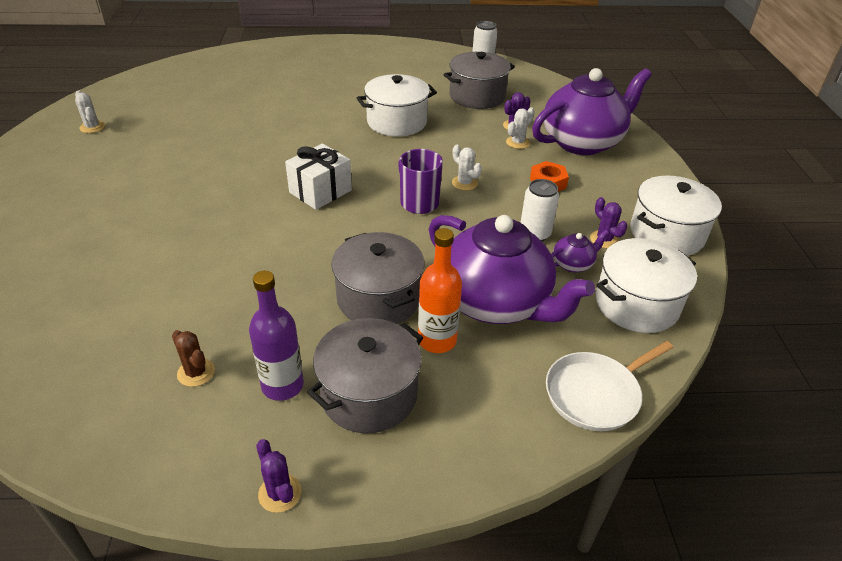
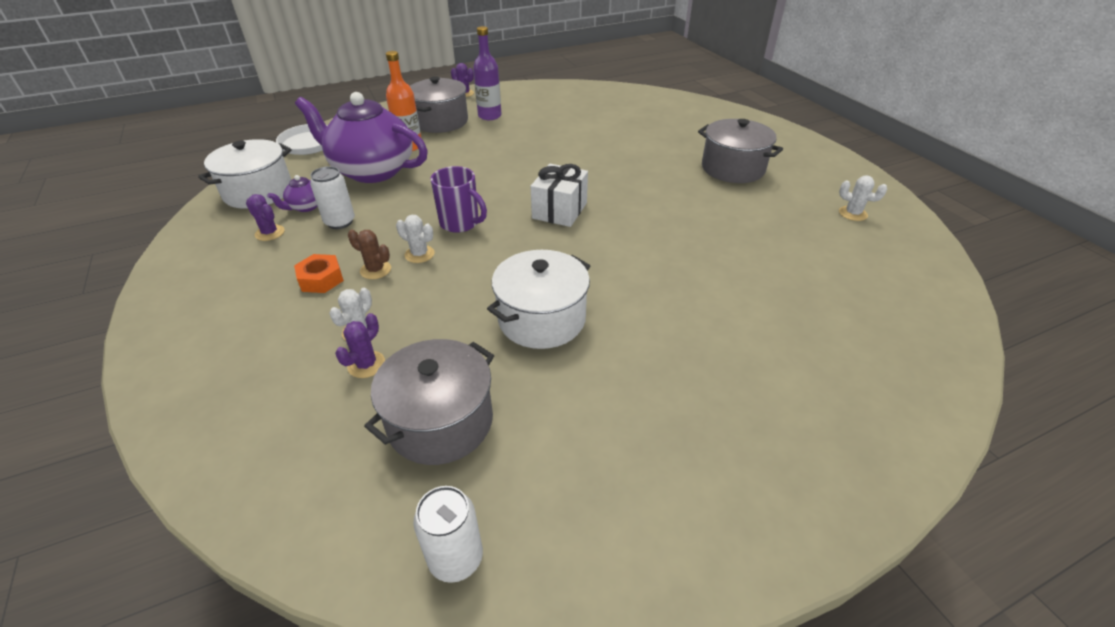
camera: 160 degrees right, 0 degrees up
(196, 372) = (539, 111): brown cactus -> brown cactus (375, 270)
(379, 298) = (458, 156): grey pot -> grey pot (732, 168)
(583, 142) = (258, 361): purple teapot -> none
(666, 234) = (198, 253): white pot -> none

